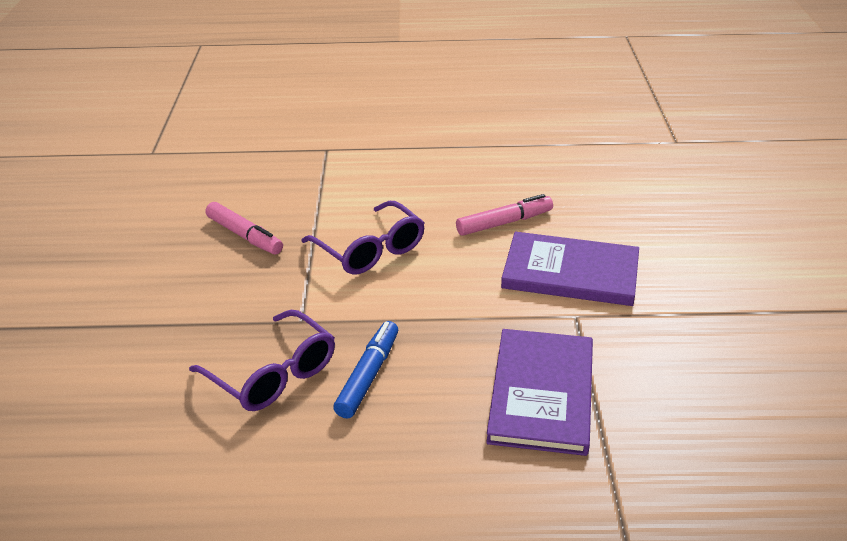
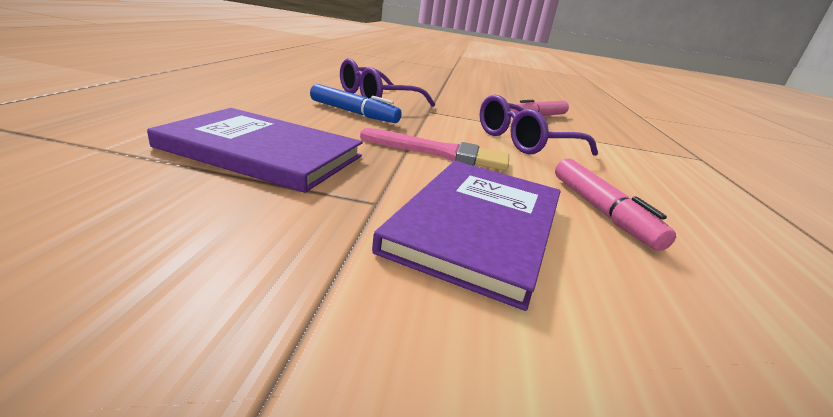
camera: 95 degrees right, 10 degrees down
(451, 298) = (441, 153): none -> pink brush

